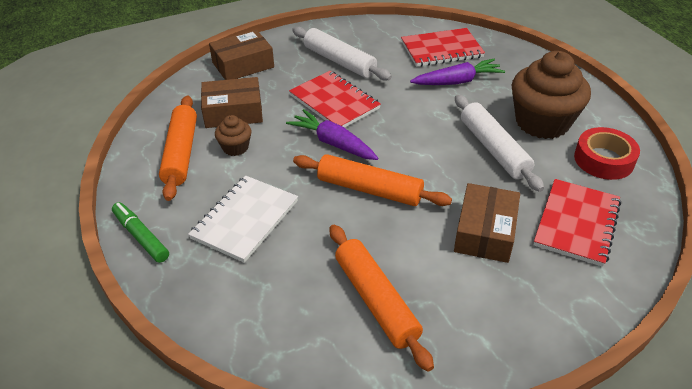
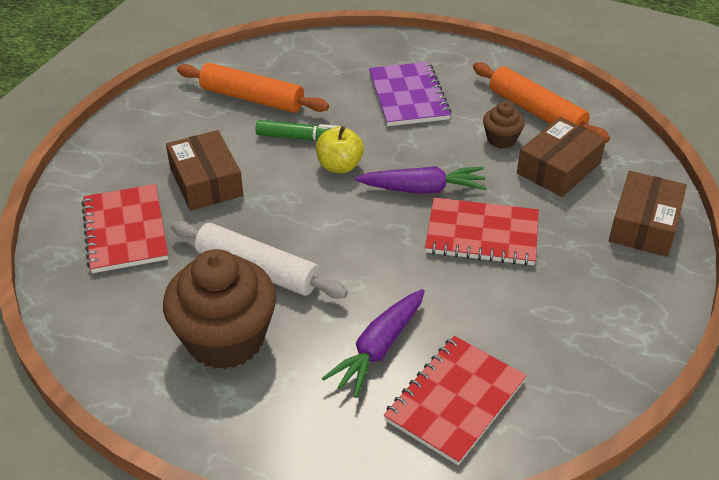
camera: 140 degrees right, 0 degrees up
(141, 237) = (463, 53): green marker -> green marker (300, 138)
(245, 219) = (408, 96): white notebook -> purple notebook
(339, 61) = (553, 295): white rolling pin -> none
(369, 189) = (339, 166): orange rolling pin -> yellow apple
(604, 160) = (125, 322): red tape -> none

